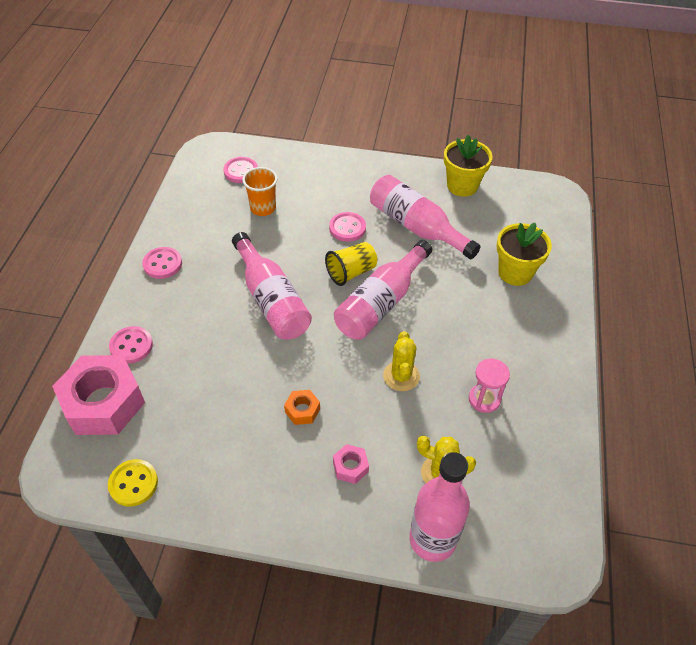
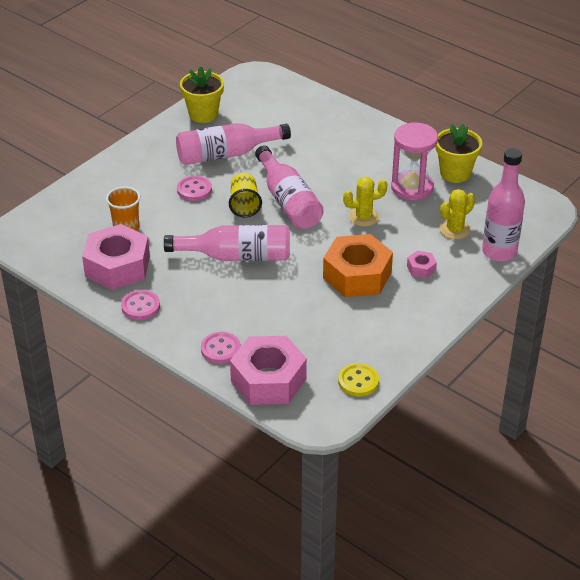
camera: 60 degrees left, 10 degrees down
(207, 226) = (117, 266): none -> pink nut
(241, 171) = (65, 226): pink button -> none
(302, 410) = (357, 275): orange nut -> orange nut, size x2.33
(401, 376) = (364, 217): yellow cactus -> yellow cactus turned 45 degrees counterclockwise
(484, 399) = (412, 187): pink hourglass -> pink hourglass, size x1.66
(515, 272) = (314, 127): yellow flower pot -> yellow flower pot (455, 173)

